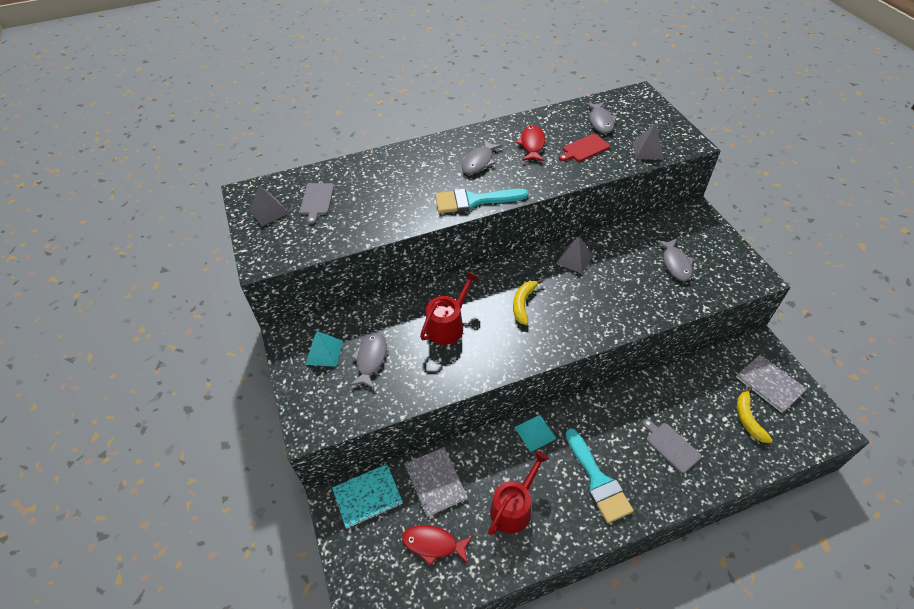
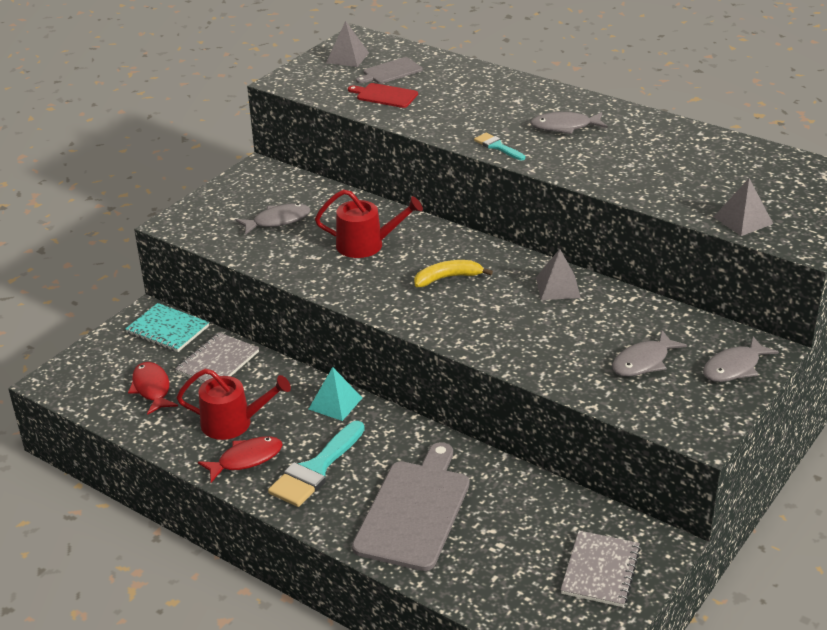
camera: 55 degrees right, 15 degrees down
(324, 352) = (260, 194): turquoise pyramid -> none
(474, 201) = (497, 146): turquoise brush -> turquoise brush, size x0.52
(532, 145) = (640, 146): red fish -> red fish (246, 459)
(584, 148) = (682, 179): red cutting board -> red cutting board (385, 95)
(600, 122) = (753, 172): grey fish -> grey fish (734, 367)
(671, 446) = (414, 511): grey cutting board -> grey cutting board, size x1.99
(748, 419) = (520, 565): yellow banana -> none

